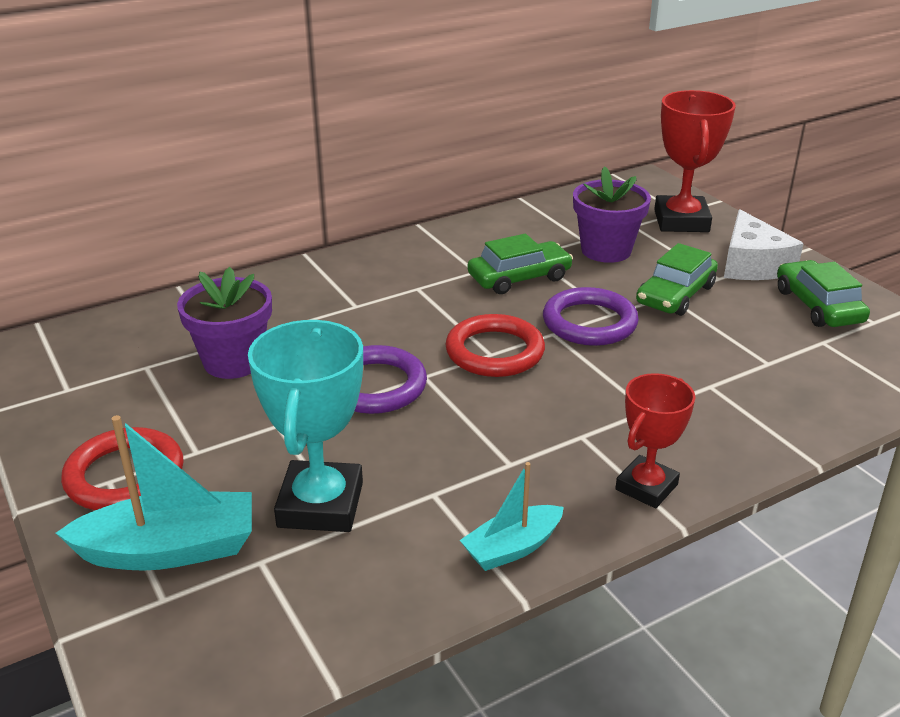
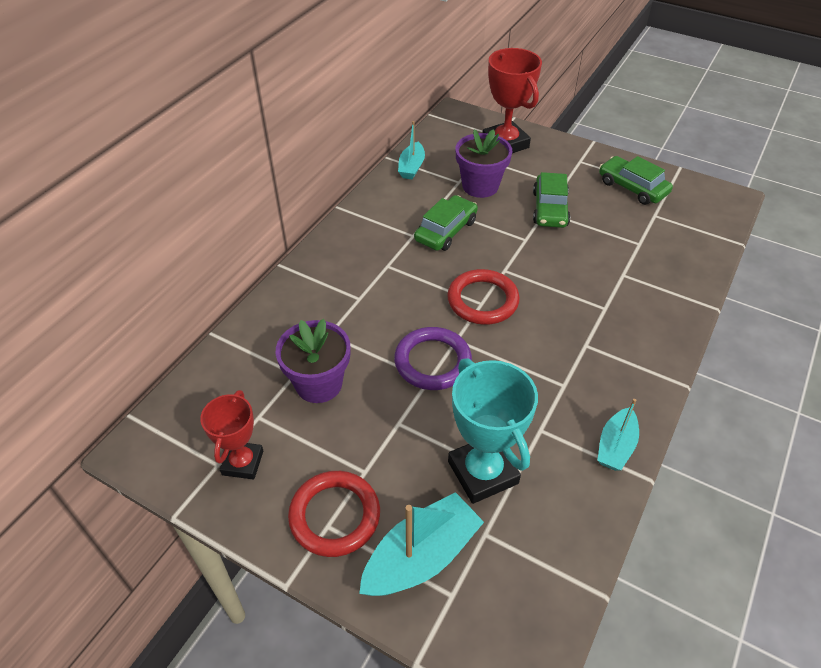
camera: 30 degrees left, 15 degrees up
(539, 213) = (411, 167): none -> turquoise boat
(589, 322) = (519, 252): purple ring -> none
(646, 487) = (648, 366): red trophy -> red trophy (242, 463)
(752, 264) = (573, 167): white cheese -> none

